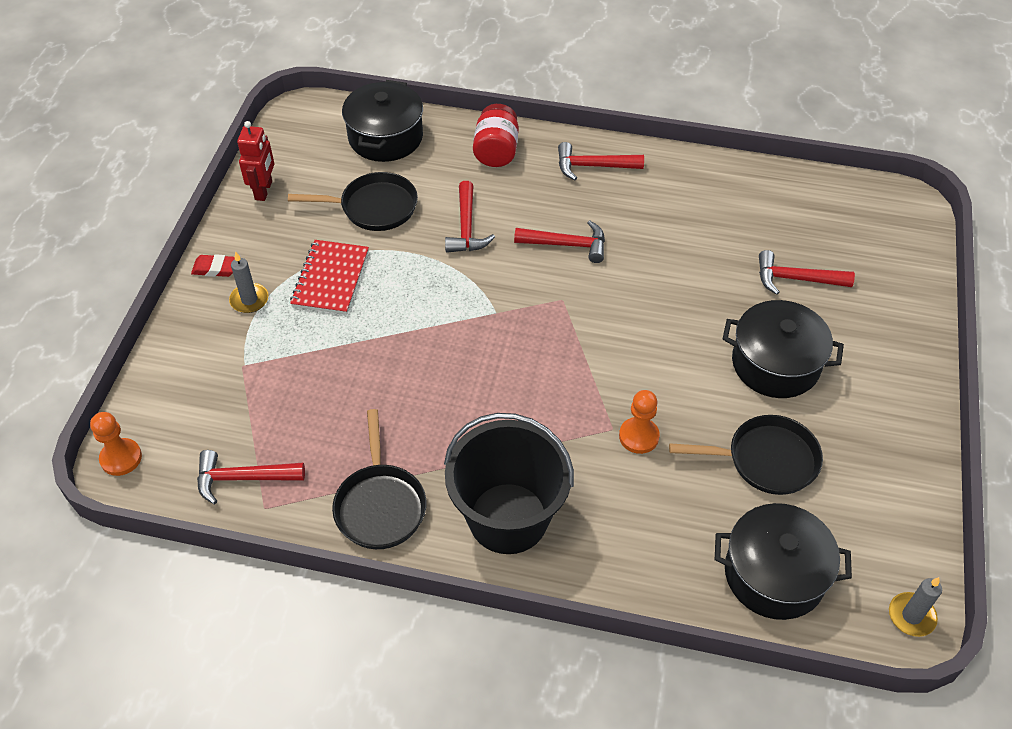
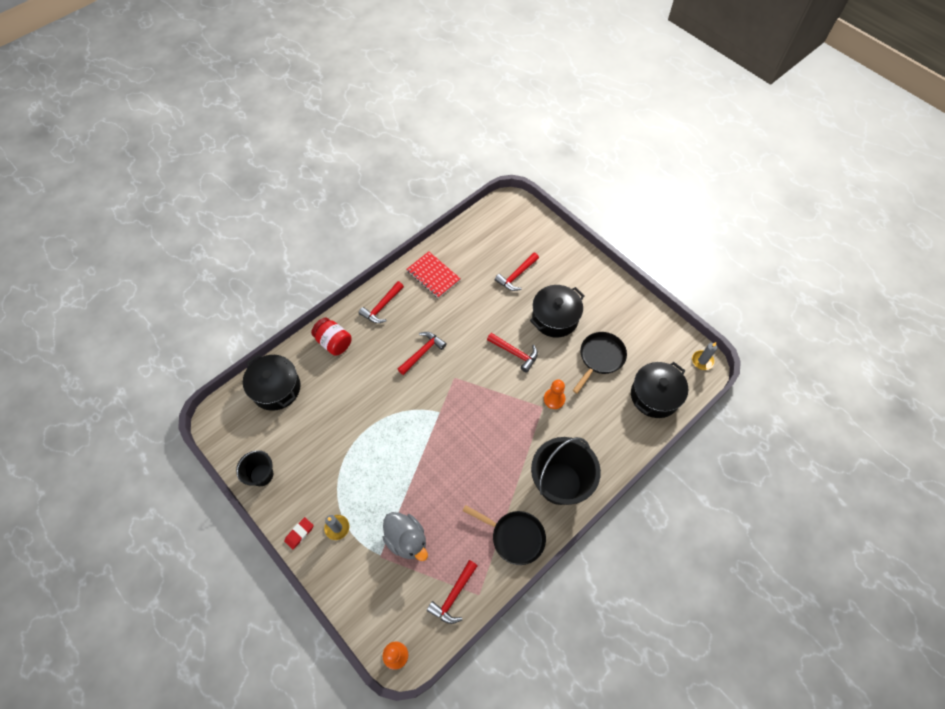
camera: 55 degrees left, 10 degrees up
(264, 190) = (261, 475): red robot -> black bucket
(285, 381) = (407, 540): none -> grey duck
(331, 279) = (355, 477): red notebook -> red notebook (433, 275)
(374, 207) = (323, 425): black pan -> none
(467, 228) = (374, 390): red hammer -> red hammer (515, 353)

